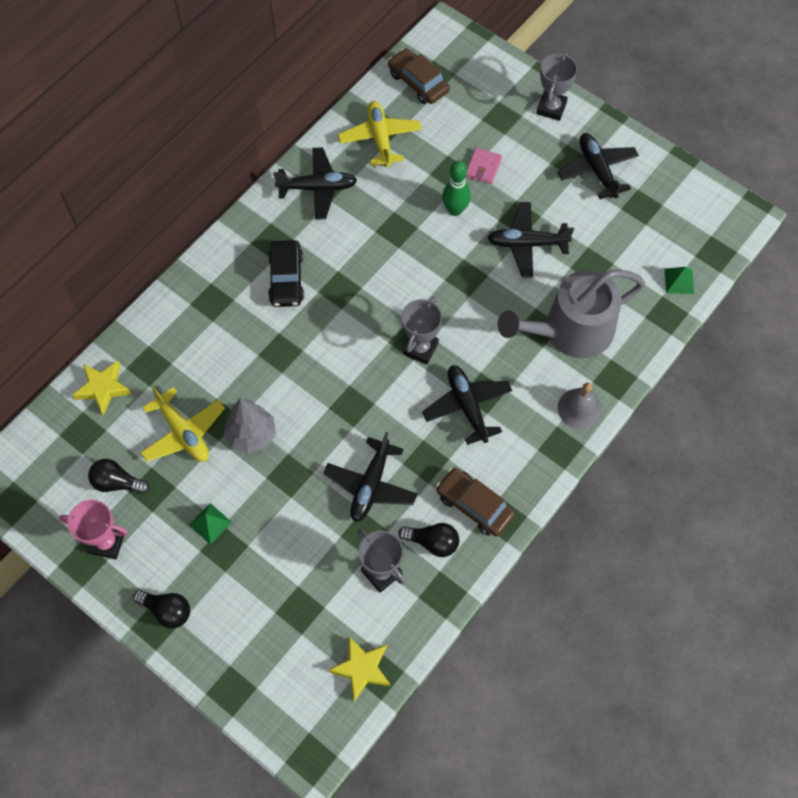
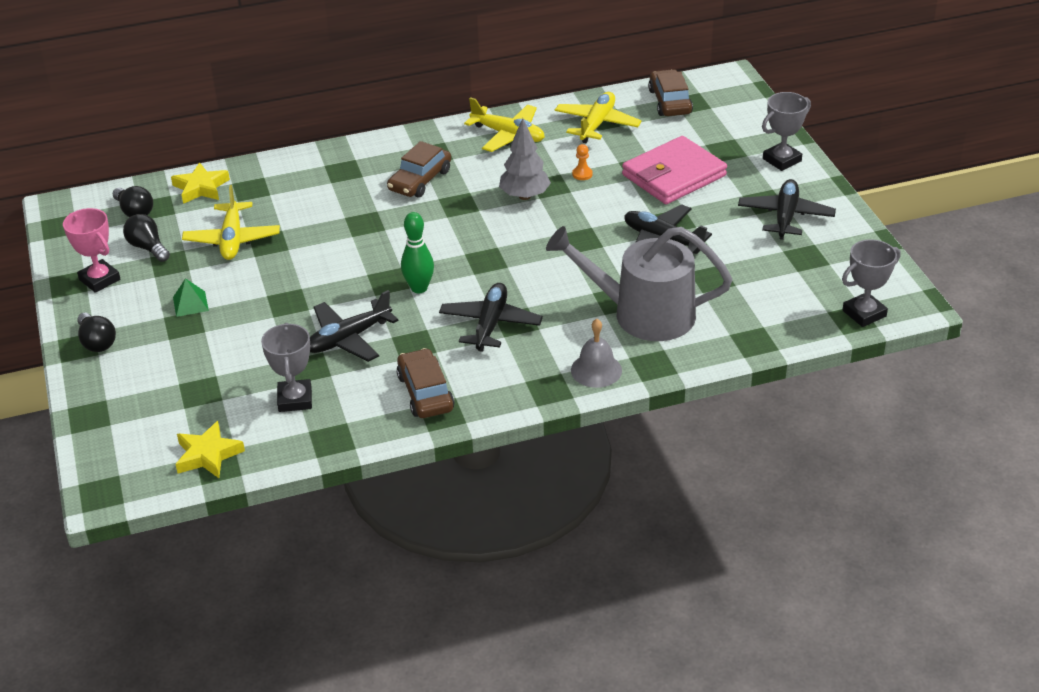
camera: 35 degrees right, 25 degrees down
(251, 435) = (284, 264): grey tree -> grey tree (524, 196)
(286, 279) = (420, 180): black car -> brown car
(318, 188) = (508, 135): black plane -> yellow plane
(412, 203) = (582, 174): none -> orange pawn
(420, 348) = (489, 269): grey trophy -> grey trophy (864, 313)
(432, 542) = (361, 400): black light bulb -> black light bulb (134, 211)
(455, 210) = (617, 193): green bowling pin -> green bowling pin (419, 288)
(483, 167) = (673, 175): pink wallet -> pink wallet, size x2.19
(679, 281) = (792, 323): green pyramid -> none

